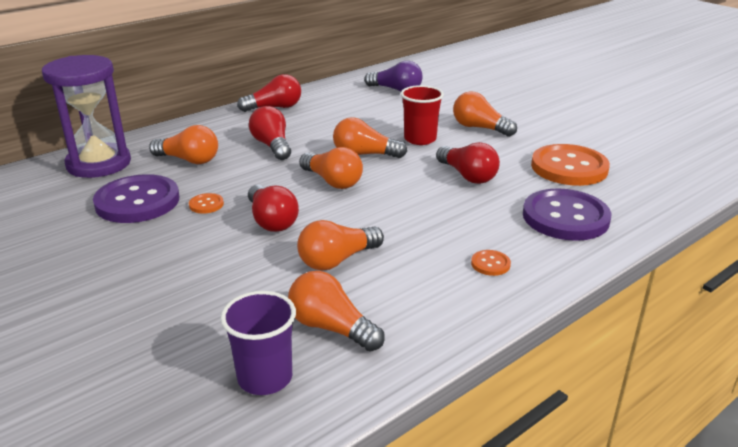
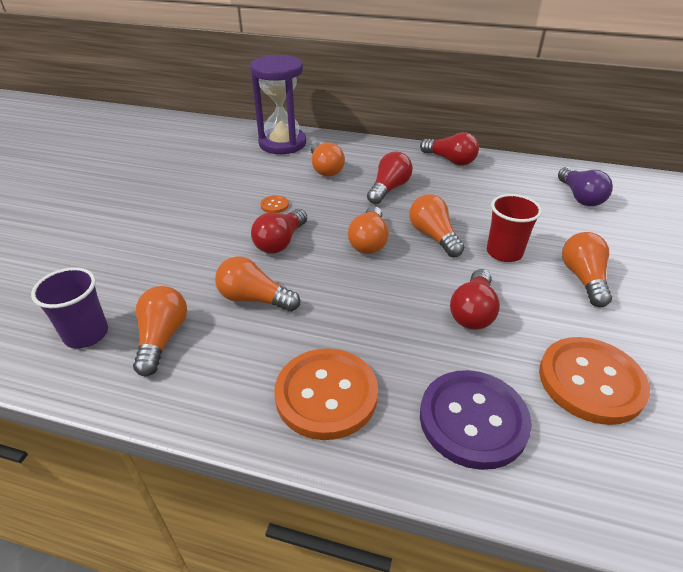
camera: 55 degrees right, 10 degrees up
(137, 201) = (252, 179): purple button -> none
(490, 264) = (326, 395): orange button -> orange button, size x2.43

